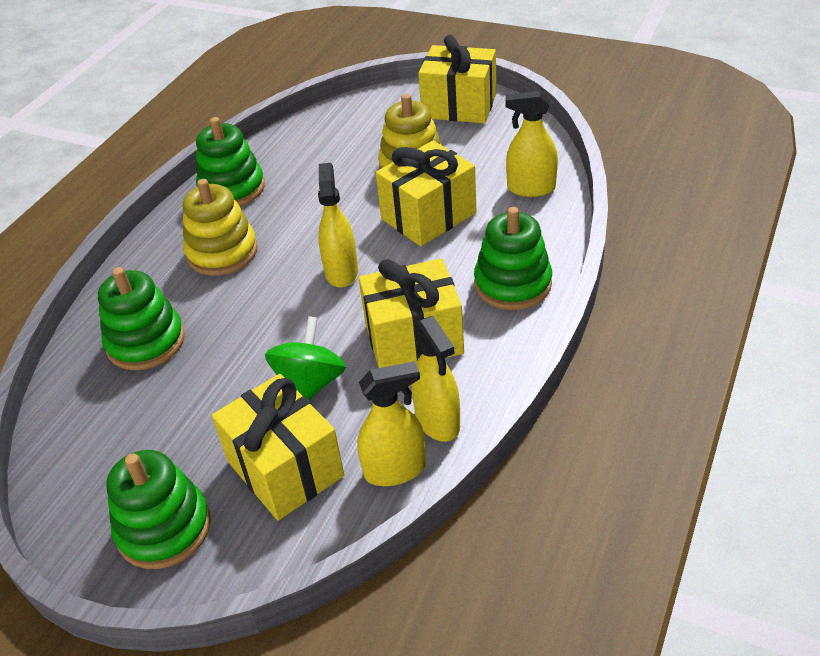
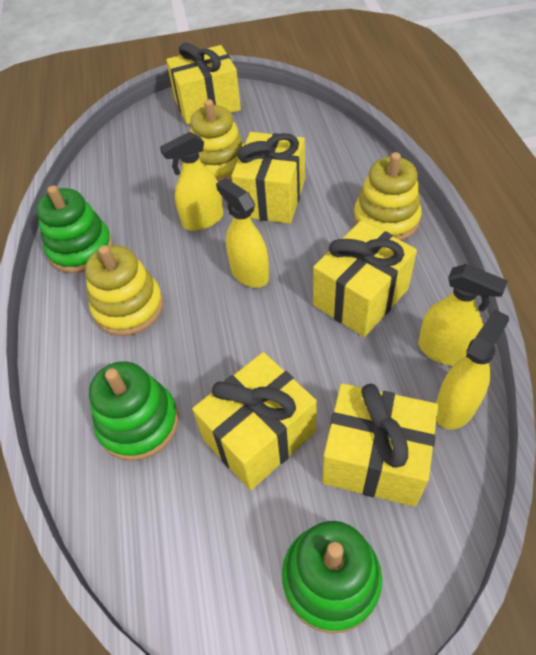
camera: 35 degrees left, 10 degrees up
(219, 400) = (259, 436): none -> yellow gift
(310, 384) = (320, 377): green spinning top -> none
(512, 284) = (386, 219): green stacking toy -> yellow stacking toy
(531, 188) = (324, 144): yellow spray bottle -> yellow spray bottle (203, 220)

